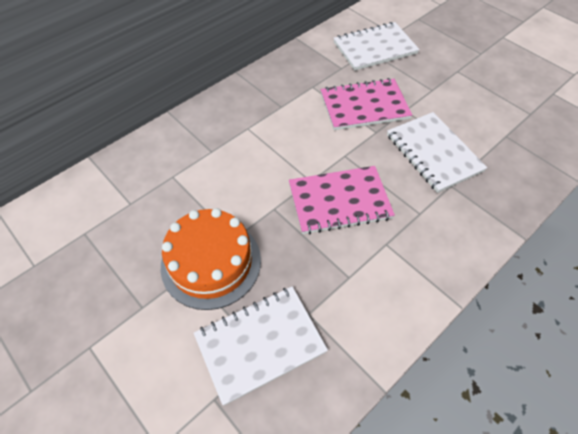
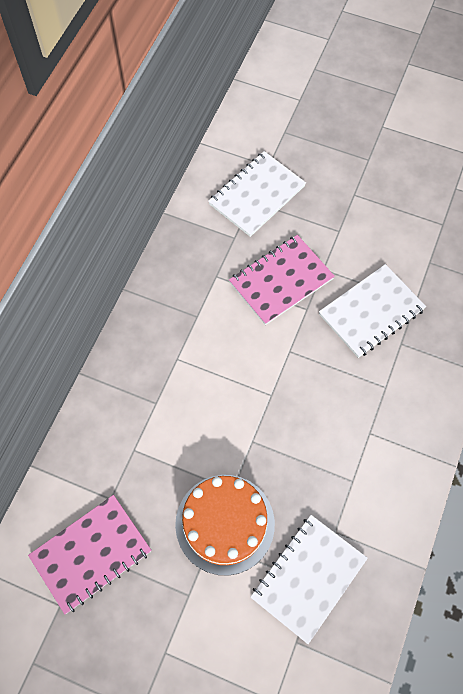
camera: 25 degrees left, 10 degrees up
(339, 201) = (308, 406): pink notebook -> pink notebook (91, 554)
(433, 153) = (371, 312): white notebook -> white notebook turned 75 degrees counterclockwise

